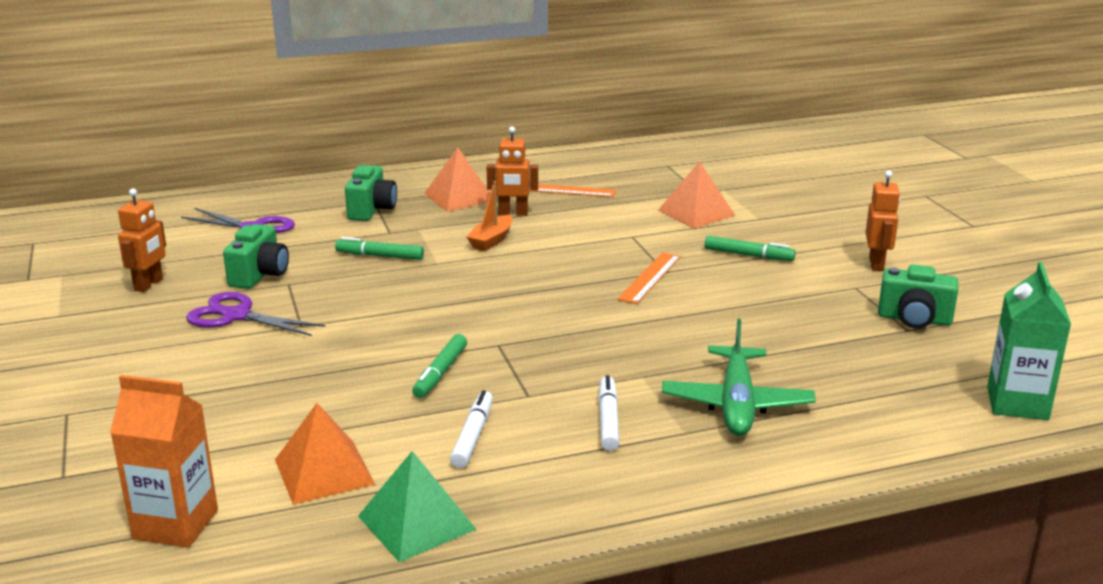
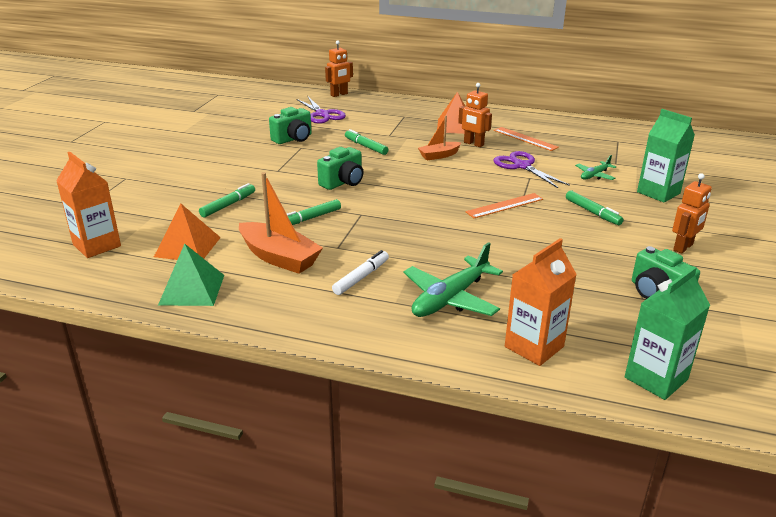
camera: 35 degrees right, 5 degrees up
(149, 285) = (238, 129): orange robot -> orange robot (339, 94)
(236, 316) = (255, 156): purple scissors -> purple scissors (522, 166)
(299, 395) = (228, 205): none -> green marker
(371, 210) = (396, 120): green camera -> green camera (343, 182)
(473, 436) = (279, 257): white marker -> orange boat
(696, 212) = (594, 175): orange pyramid -> green plane
(782, 213) = (658, 193): none -> green carton
(882, 419) = (534, 347): none -> orange carton

